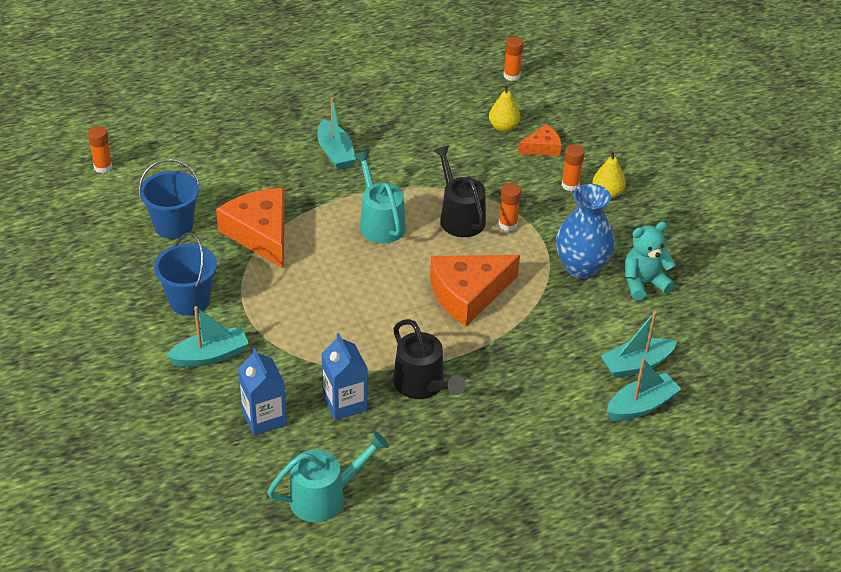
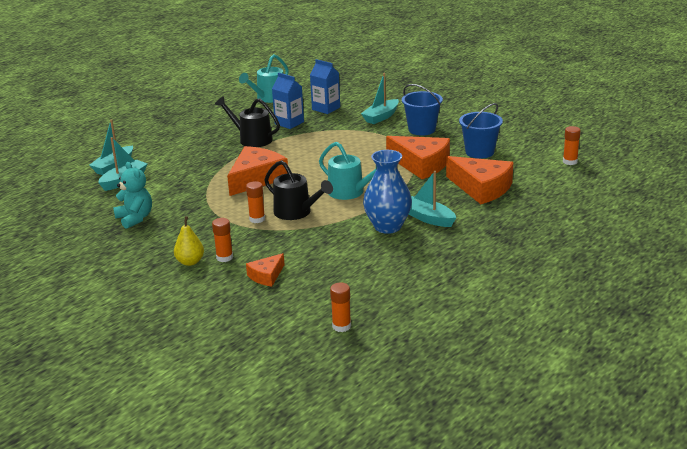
camera: 155 degrees right, 15 degrees down
(239, 169) = (481, 188): none -> orange cheese
(503, 127) = (312, 280): yellow pear -> none
(581, 267) = (186, 213): blue vase -> blue vase (387, 226)
(643, 283) = (135, 218): turquoise teddy bear -> turquoise teddy bear turned 75 degrees counterclockwise

